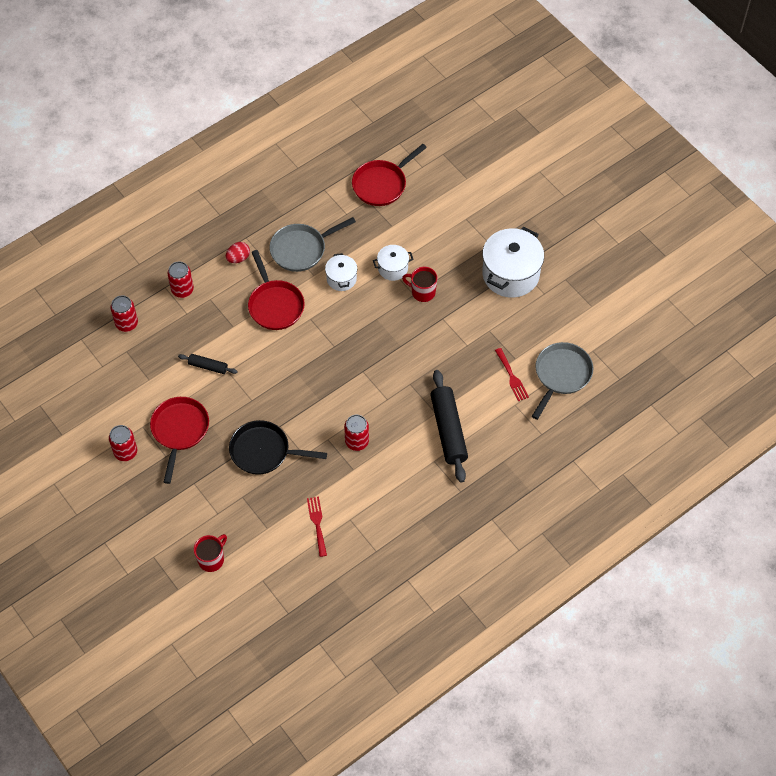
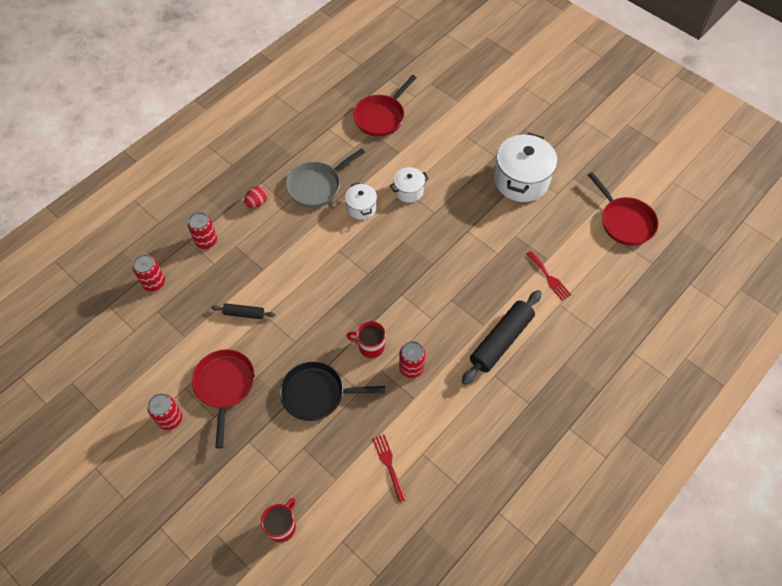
camera: 10 degrees left, 0 degrees up
(275, 305) = (301, 242): red pan -> red pan (624, 221)
(422, 292) = (442, 209): red mug -> red mug (370, 347)
(448, 430) = (501, 341): black rolling pin -> black rolling pin turned 60 degrees clockwise
(561, 375) = (596, 268): grey pan -> none

